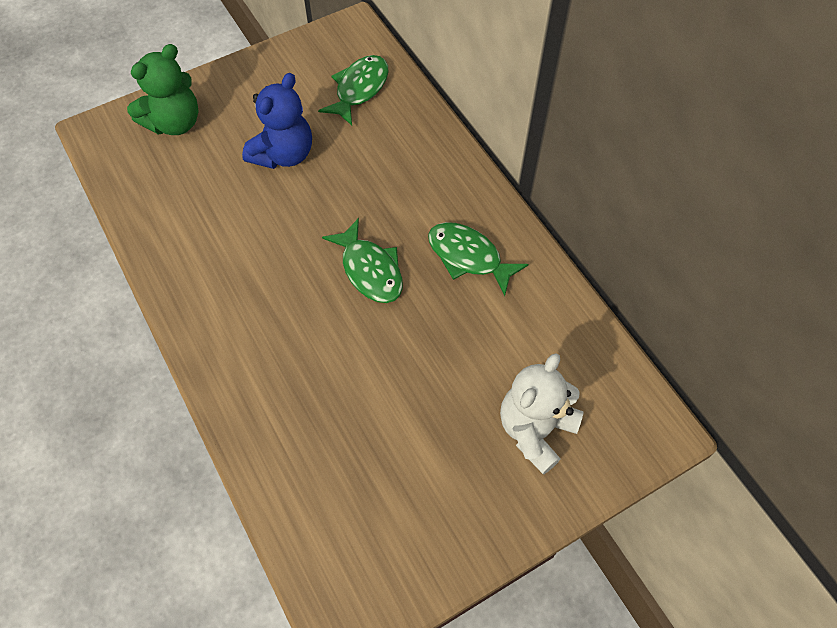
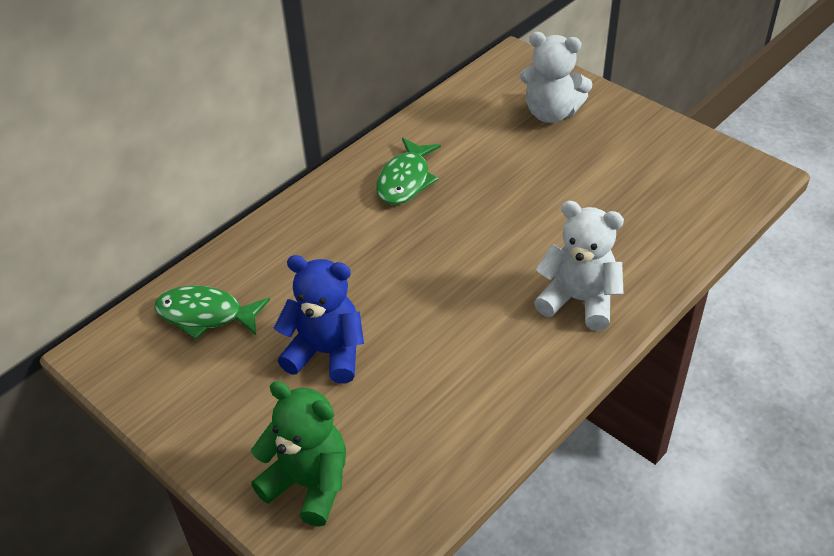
camera: 105 degrees left, 15 degrees down
(249, 348) = (579, 300): none -> white teddy bear
(370, 270) = (450, 240): green fish -> none

